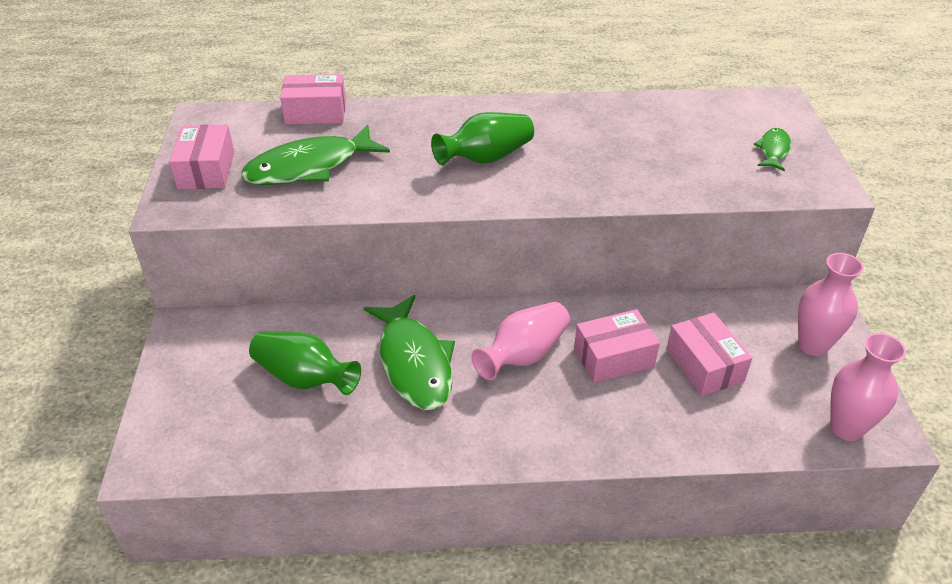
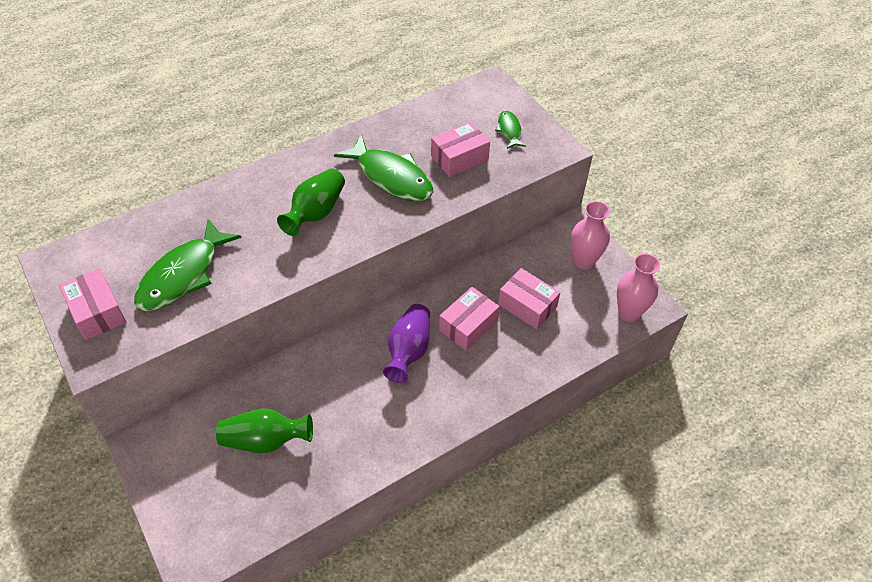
camera: 30 degrees left, 10 degrees up
(316, 112) = (151, 220): pink box -> pink box (459, 158)
(414, 363) = (337, 391): green fish -> green fish (391, 177)
(523, 355) = (408, 350): pink vase -> purple vase

